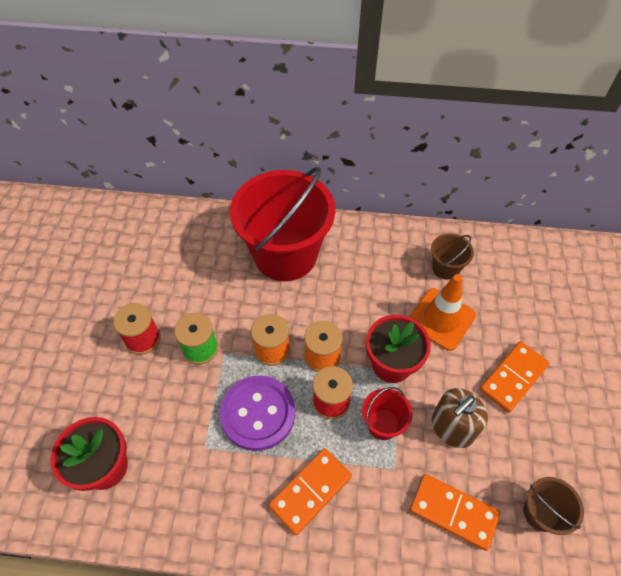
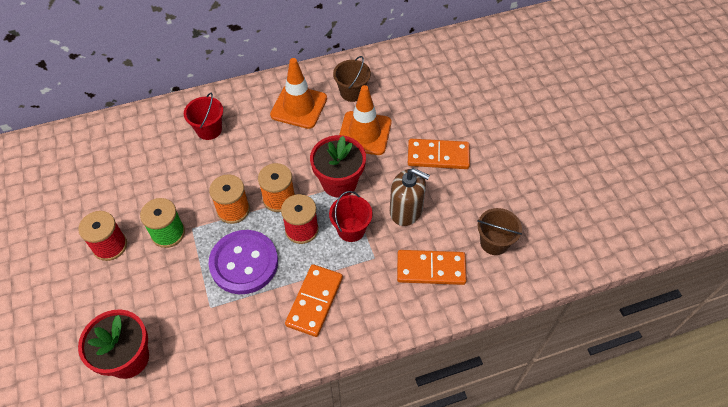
camera: 25 degrees left, 0 degrees up
(285, 255) = (209, 130): red bucket -> red bucket, size x0.42
(383, 263) = (299, 107): none -> orange traffic cone
(452, 428) = (406, 210): brown soap dispenser -> brown soap dispenser turned 90 degrees counterclockwise
(513, 378) = (438, 156): orange domino -> orange domino turned 75 degrees clockwise

